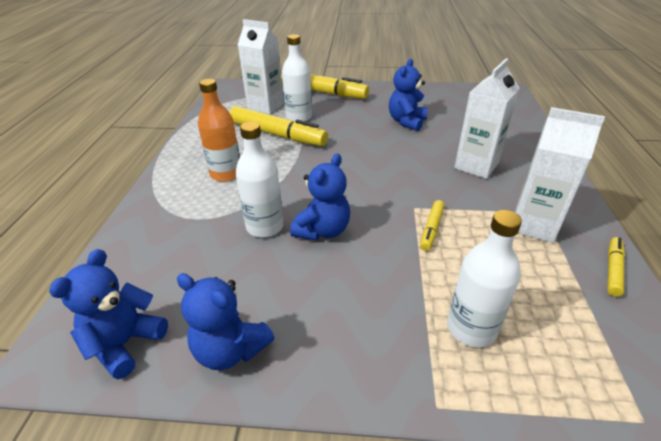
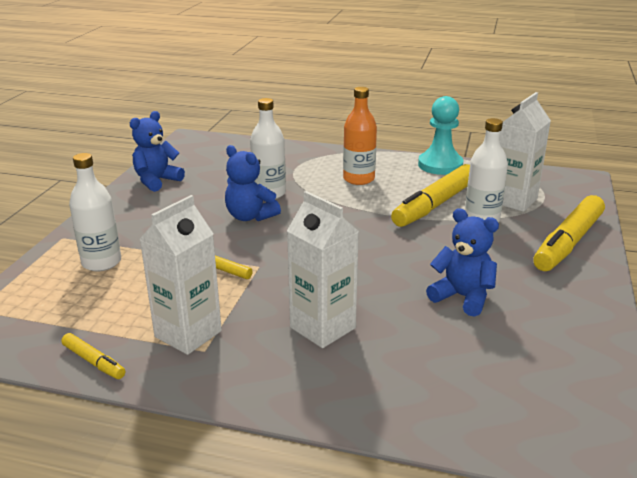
camera: 100 degrees right, 10 degrees down
(125, 343) = (185, 154): blue teddy bear -> none
(196, 135) = (440, 165): none -> turquoise pawn

